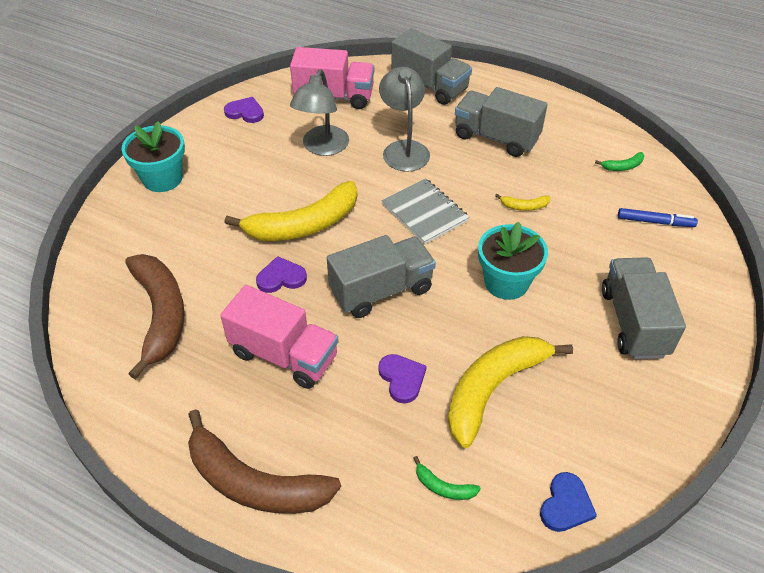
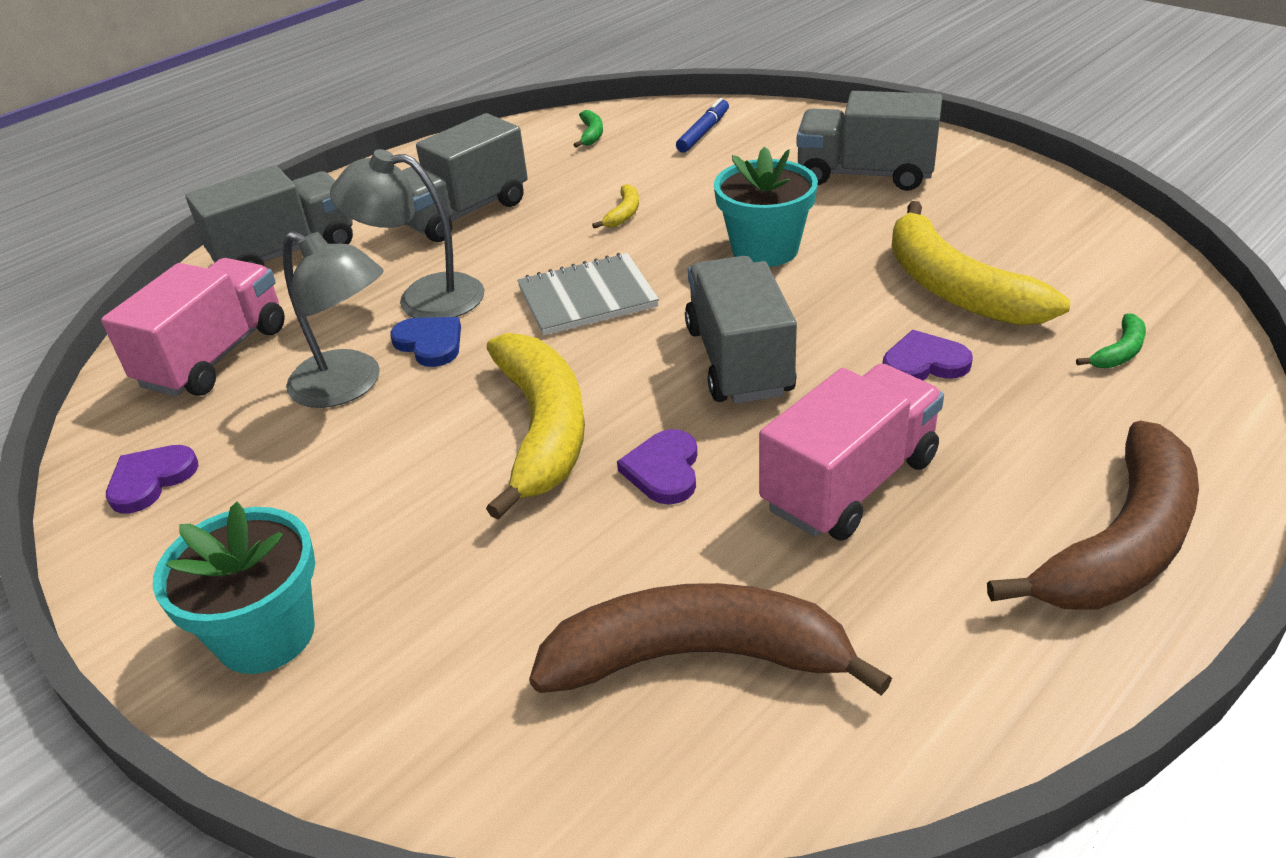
camera: 70 degrees left, 10 degrees down
(566, 505) = (1141, 264): blue heart -> blue heart (430, 343)

